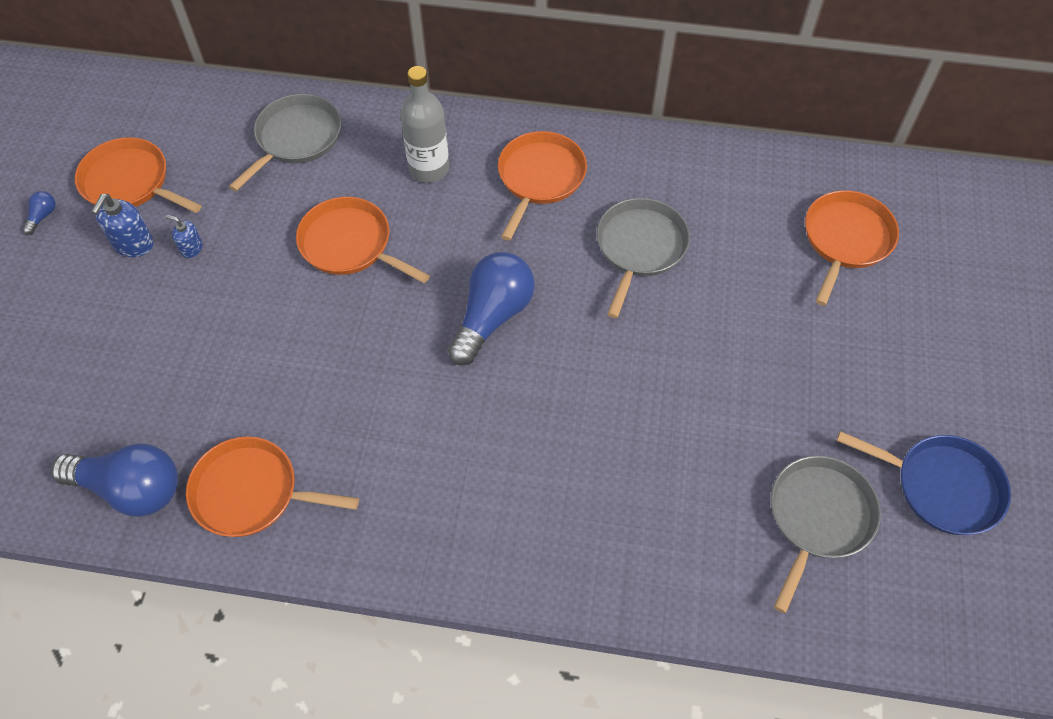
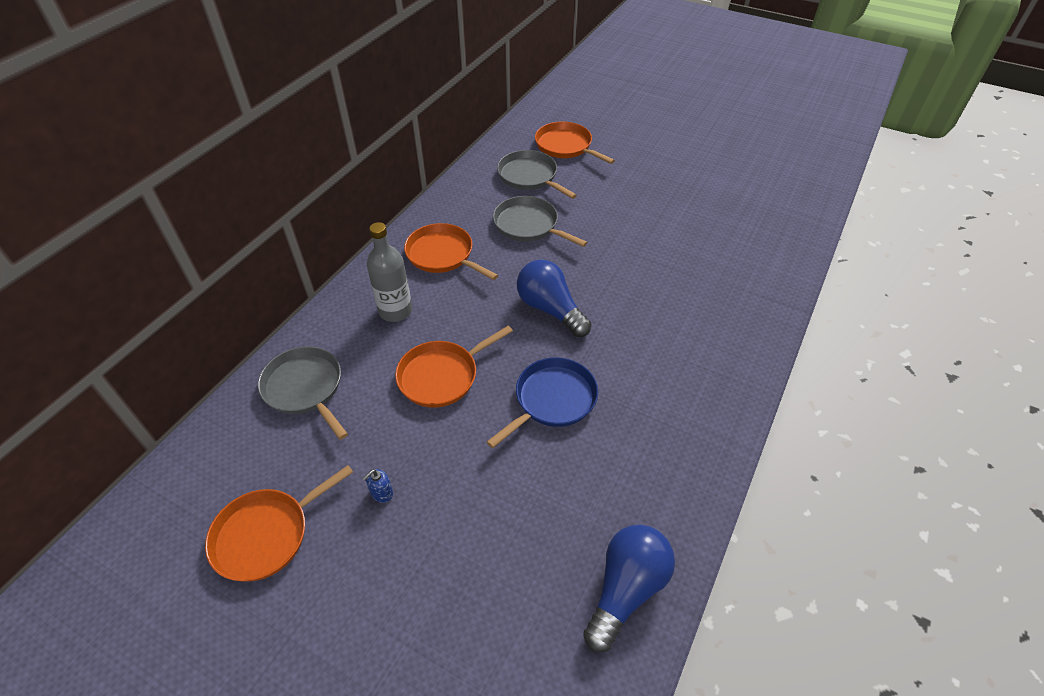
camera: 70 degrees left, 10 degrees down
(43, 216) = (257, 631): blue light bulb -> none
(133, 244) = (348, 543): blue soap dispenser -> none
(251, 492) = (655, 493): orange pan -> none
(818, 517) = (743, 211): grey pan -> grey pan (529, 176)
(942, 486) = (735, 165): blue pan -> blue pan (552, 400)

